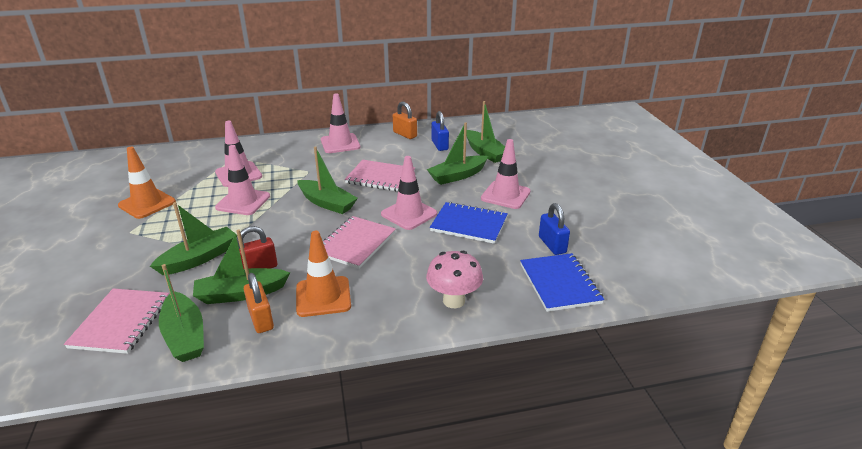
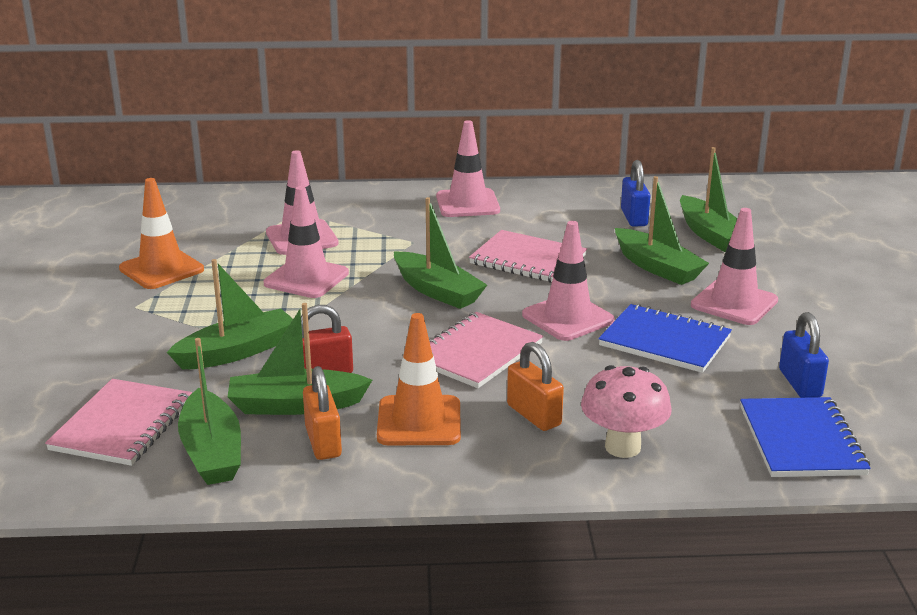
camera: 10 degrees right, 5 degrees down
(405, 134) = (577, 197): orange padlock -> orange padlock (534, 415)
(457, 176) = (657, 267): green boat -> green boat turned 105 degrees counterclockwise

